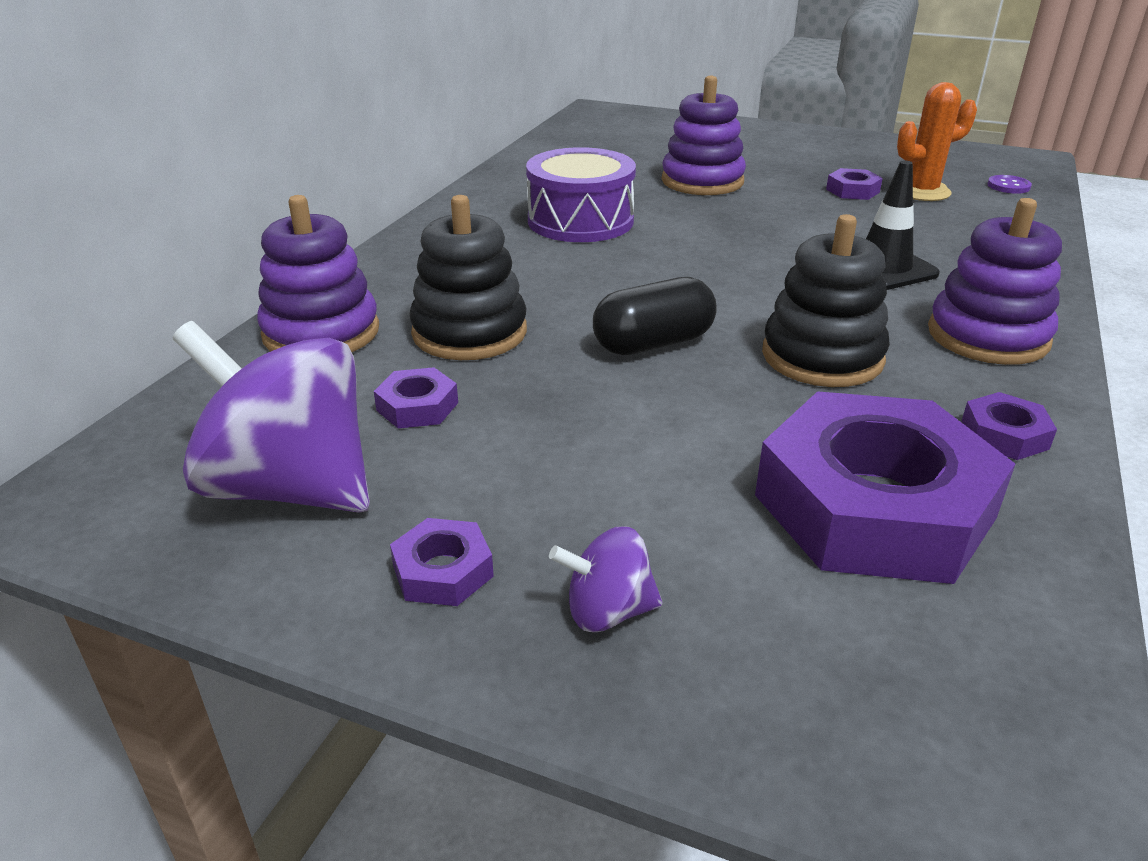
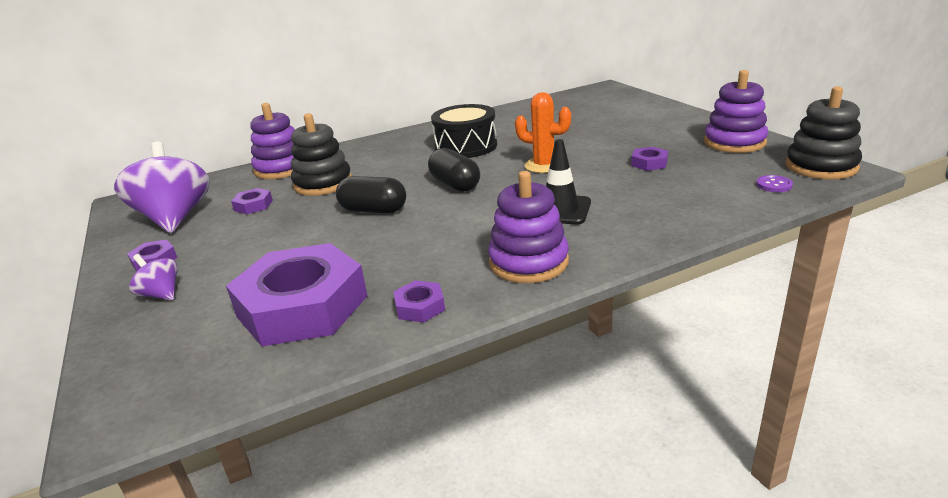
camera: 45 degrees right, 5 degrees down
(580, 221) = (466, 146): purple drum -> black drum
(687, 274) = (455, 184): none -> black capsule
(702, 181) = (571, 139): purple stacking toy -> purple stacking toy (734, 142)
(822, 356) = (426, 241): black stacking toy -> black stacking toy (821, 166)
(922, 192) = (696, 174): orange cactus -> orange cactus (543, 166)

